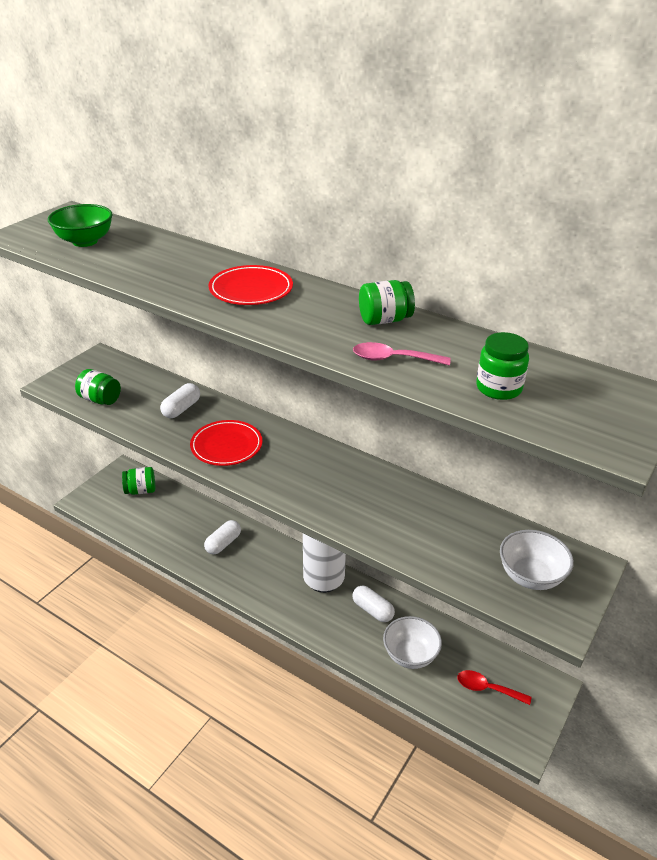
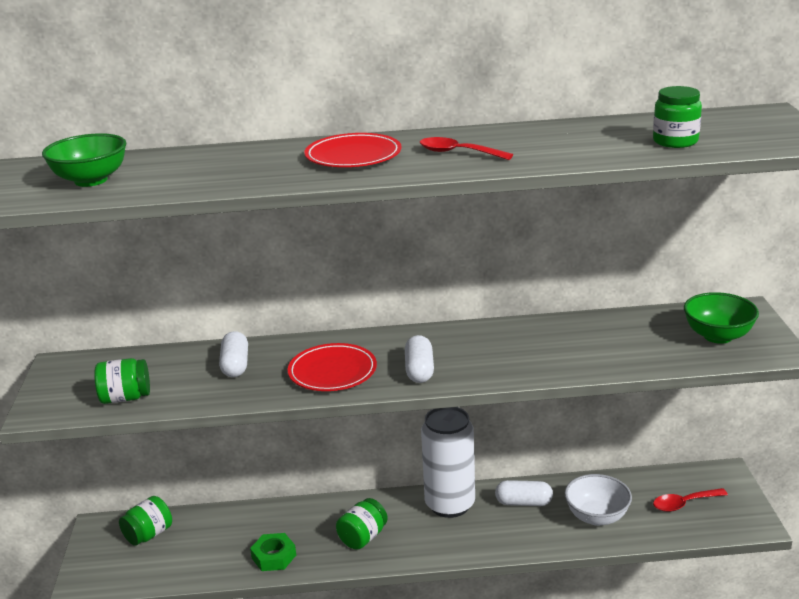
camera: 35 degrees left, 10 degrees down
(186, 548) = (274, 557): none -> green nut
(223, 543) = (310, 530): white capsule -> white capsule (419, 370)
(319, 319) = (458, 153): none -> red spoon
(384, 320) = (511, 136): green jar -> green jar (363, 537)
(393, 359) = (569, 153): pink spoon -> none
(531, 576) = (718, 336): white bowl -> green bowl

